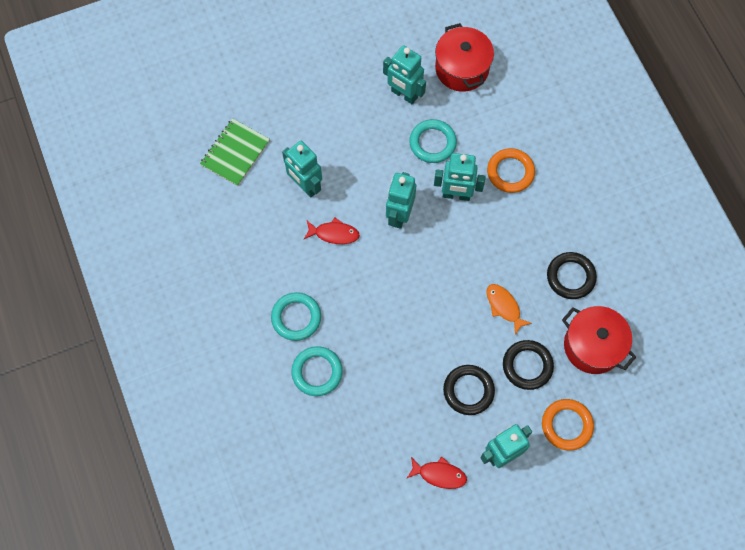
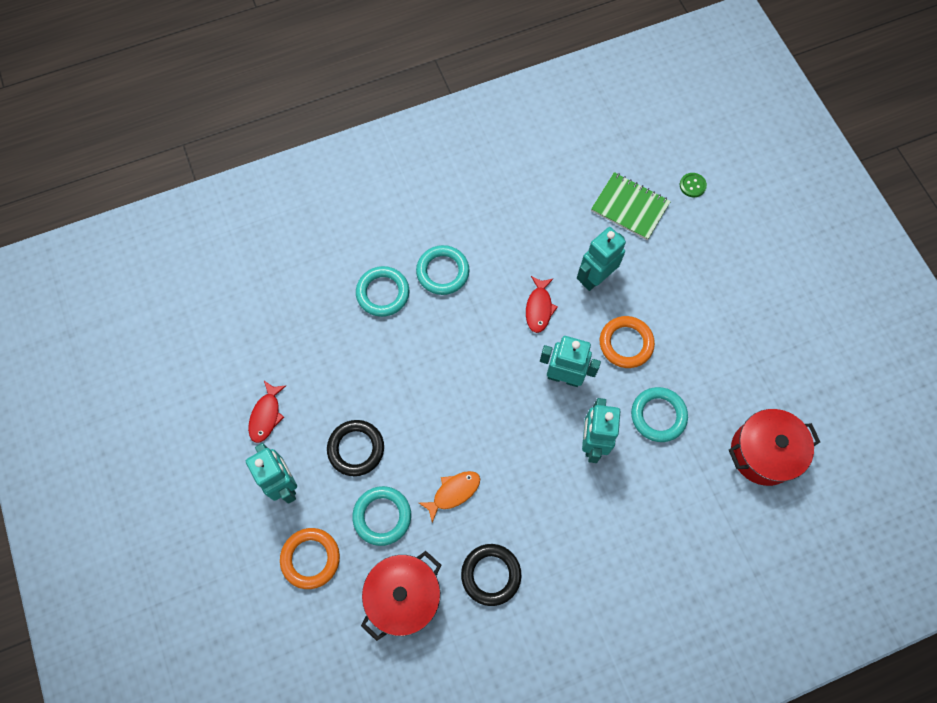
camera: 90 degrees right, 0 degrees up
(215, 100) = (692, 185): none -> green button
(404, 94) = (719, 383): turquoise robot -> none
(510, 172) = (625, 507): orange ring -> orange ring (626, 343)
(527, 366) = (382, 516): black ring -> turquoise ring

